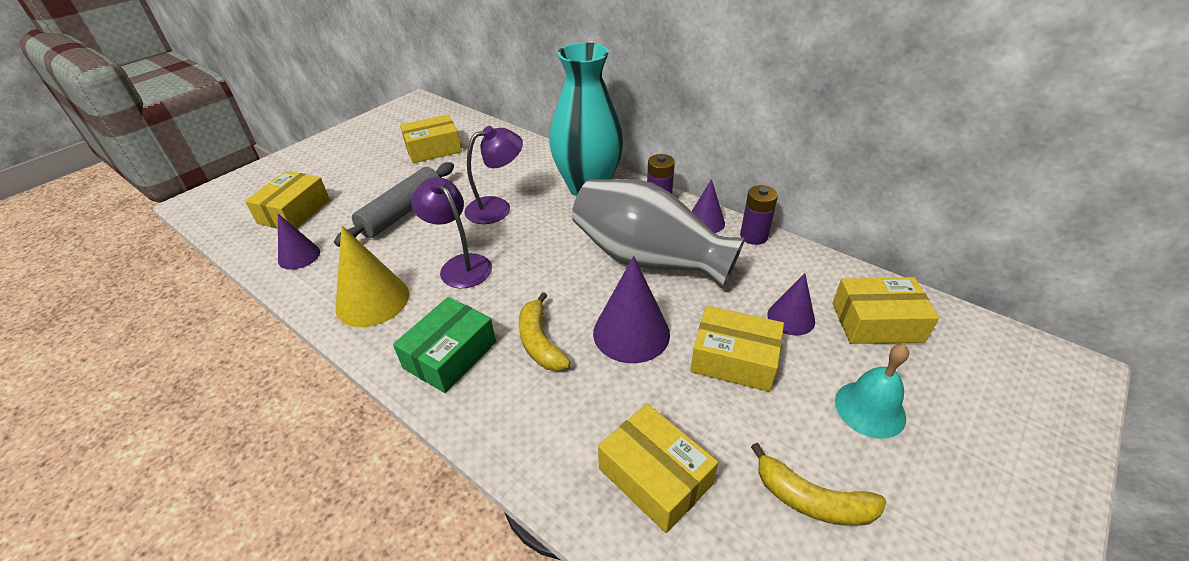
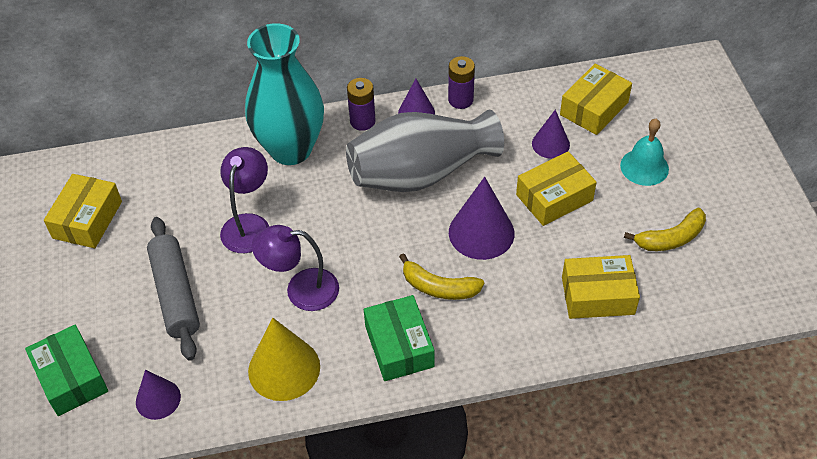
camera: 50 degrees left, 10 degrees up
(294, 211) = (71, 378): yellow box -> green box

